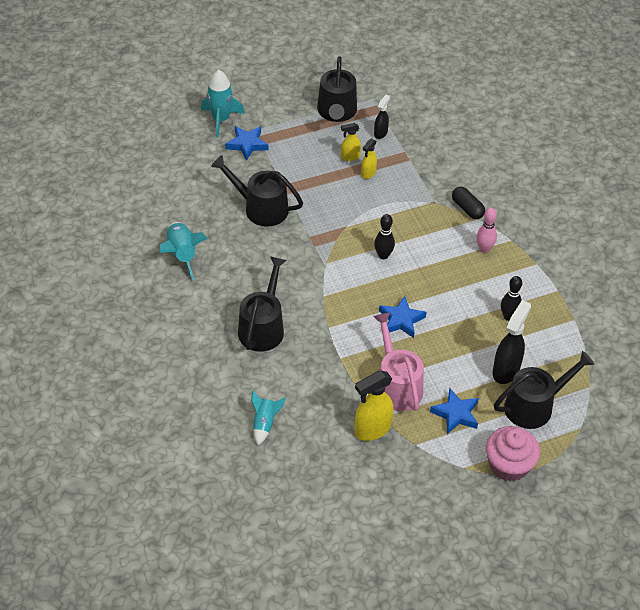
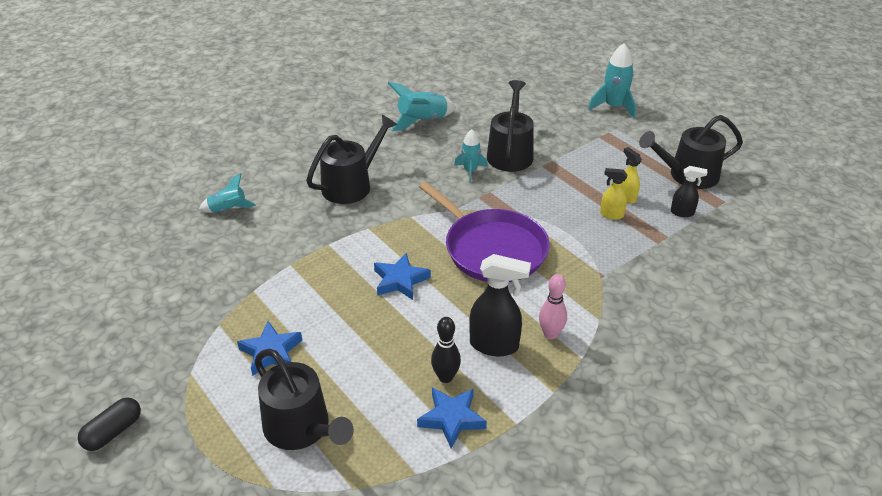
camera: 75 degrees right, 10 degrees down
(247, 144) = (592, 128): blue star -> blue star (451, 419)
(263, 327) = (351, 185): black watering can -> black watering can turned 45 degrees counterclockwise
(276, 241) = (470, 171): none -> turquoise rocket
(372, 429) = (234, 286): yellow spray bottle -> none
(383, 255) = (492, 249): black bowling pin -> purple pan
(396, 385) = (302, 294): pink watering can -> none
(467, 208) = (610, 306): black capsule -> black capsule (113, 432)
(506, 370) = (353, 389): black spray bottle -> black spray bottle (494, 345)
(509, 465) = (199, 417): pink cupcake -> none

